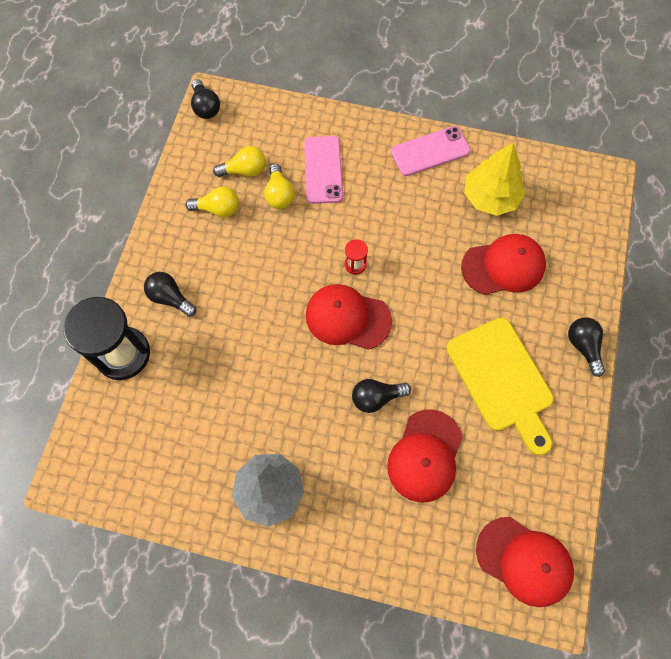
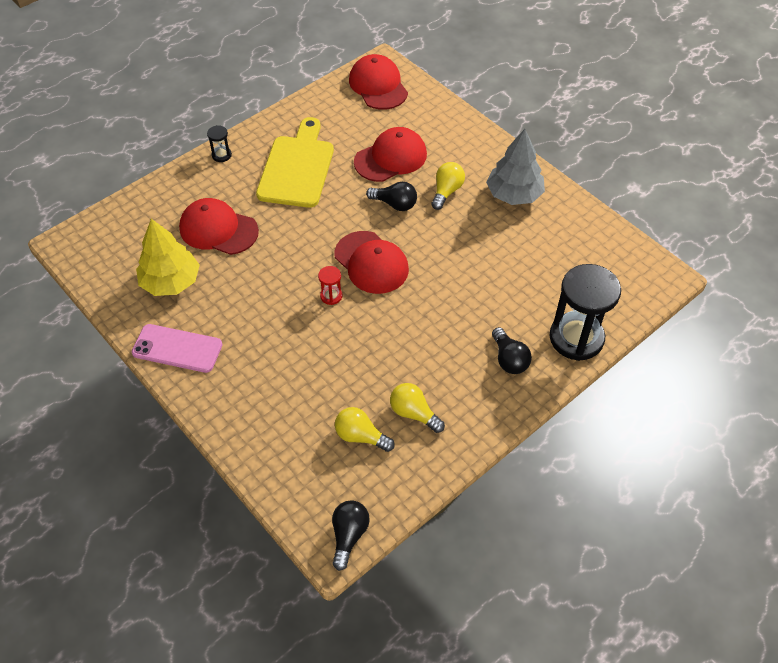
camera: 145 degrees left, 15 degrees down
(279, 194) = (346, 392): yellow light bulb -> yellow light bulb (446, 191)
(323, 170) = (287, 391): pink phone -> none
(583, 346) = (221, 155): black light bulb -> black hourglass

